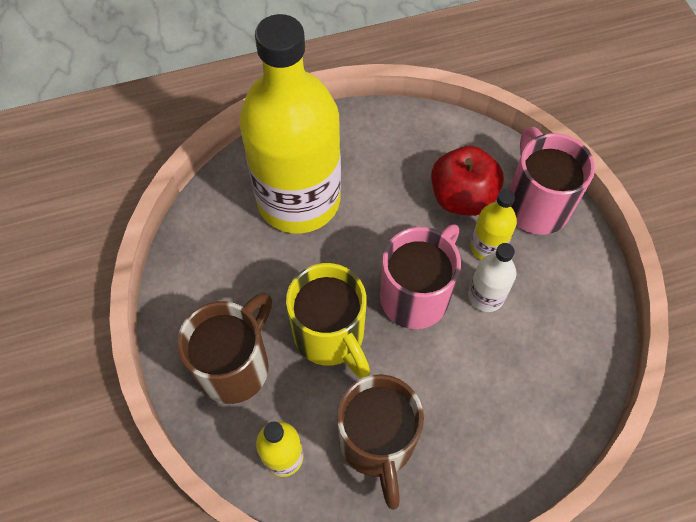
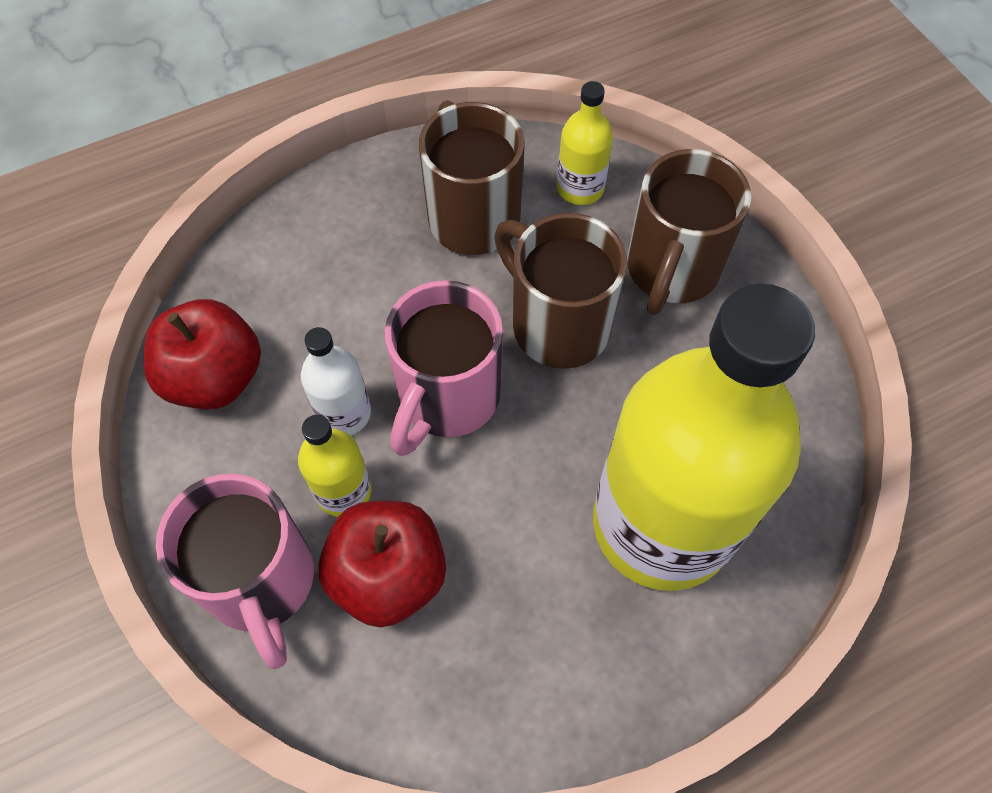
camera: 170 degrees right, 0 degrees up
(330, 336) = (557, 324): yellow mug -> brown mug
(576, 336) = (215, 377): none -> red apple

